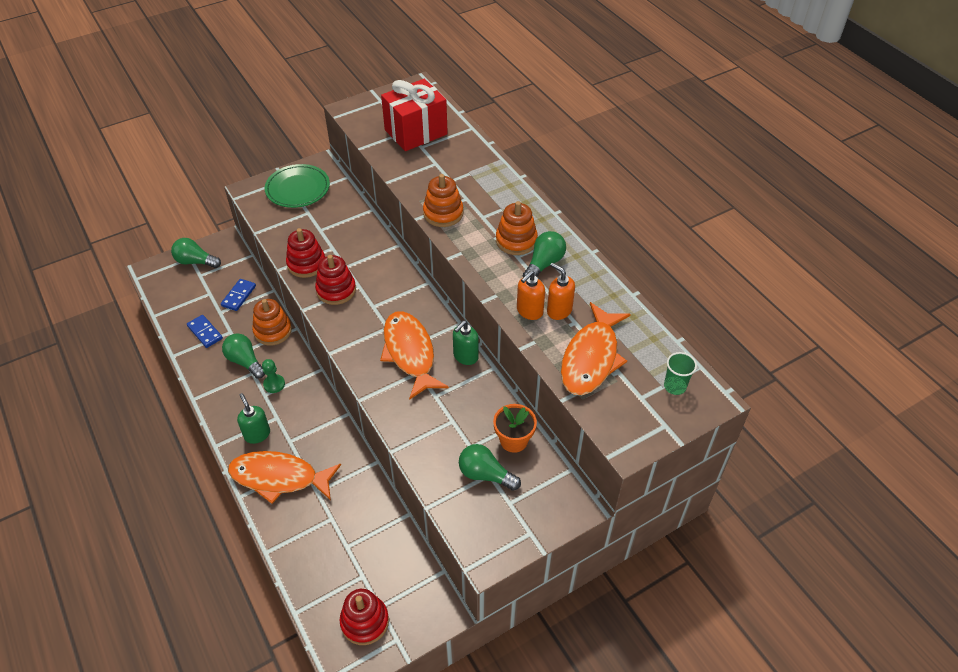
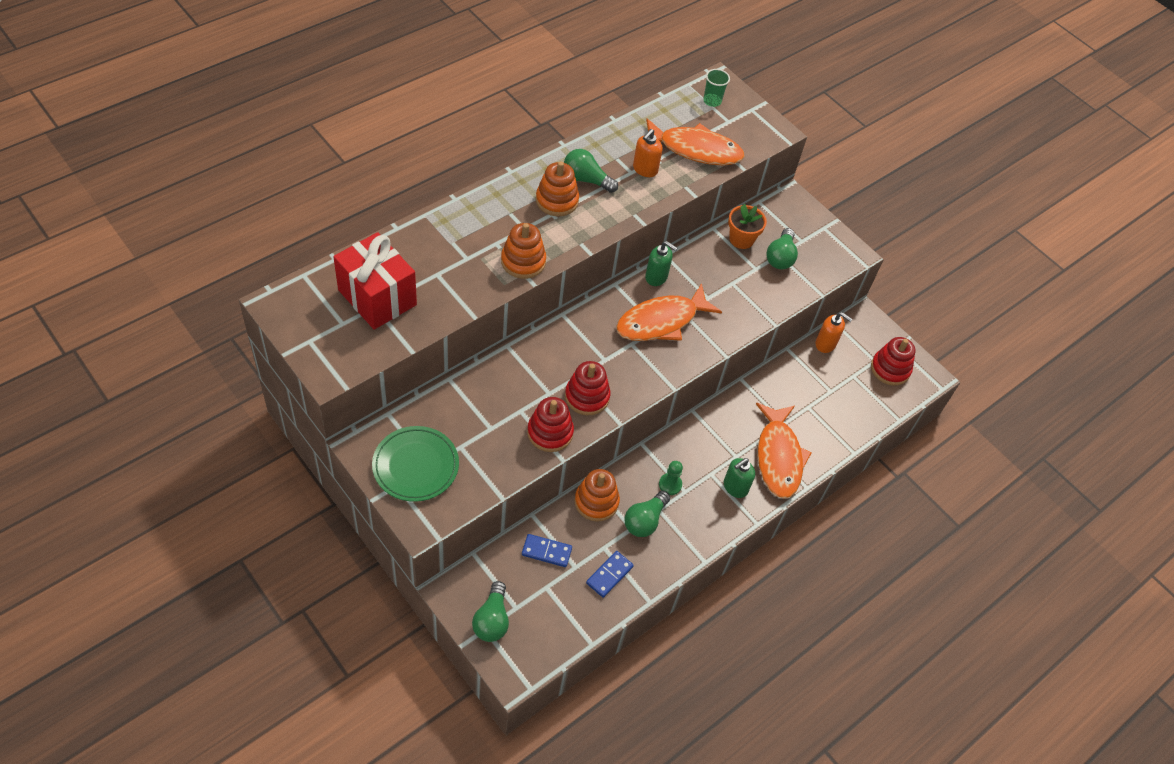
camera: 105 degrees left, 5 degrees up
(529, 311) = (650, 190): orange soap dispenser -> orange soap dispenser (825, 344)

